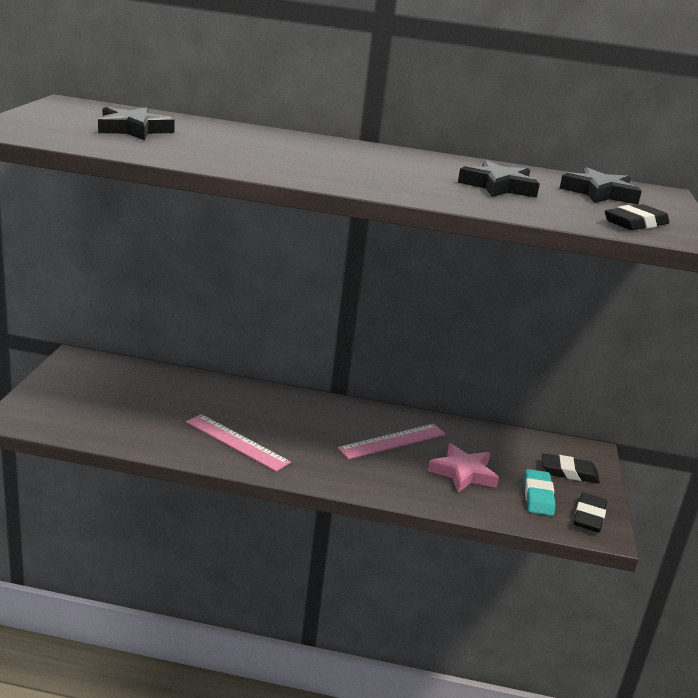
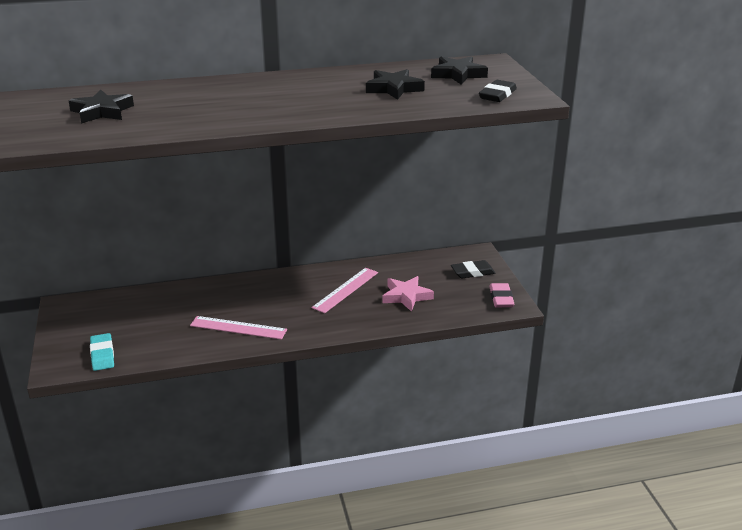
camera: 20 degrees left, 5 degrees up
(538, 496) = (463, 295): turquoise eraser -> turquoise eraser (102, 355)
(589, 516) = (501, 298): black eraser -> pink eraser

